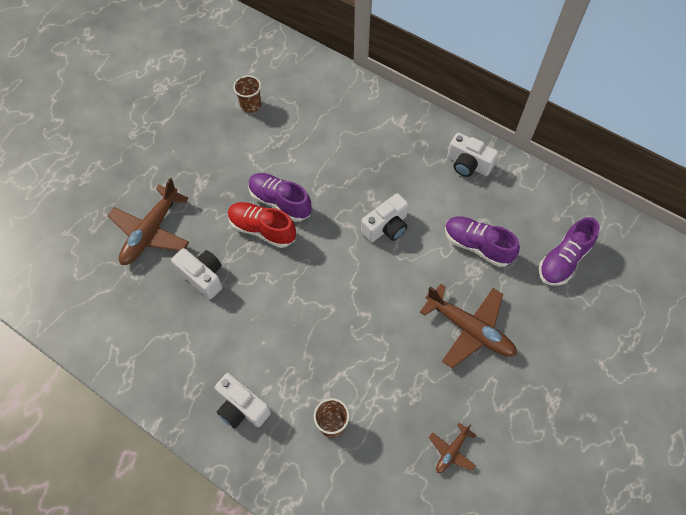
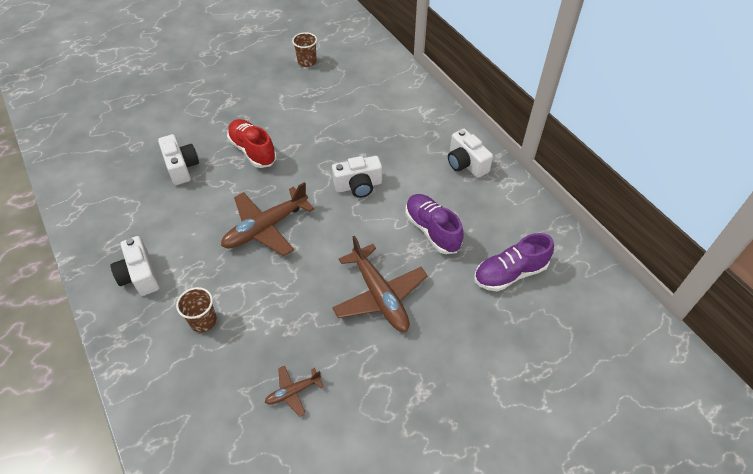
camera: 25 degrees right, 10 degrees down
(151, 232) = (166, 122): brown plane -> brown plane (266, 228)
(280, 202) = (281, 136): purple shoe -> none

